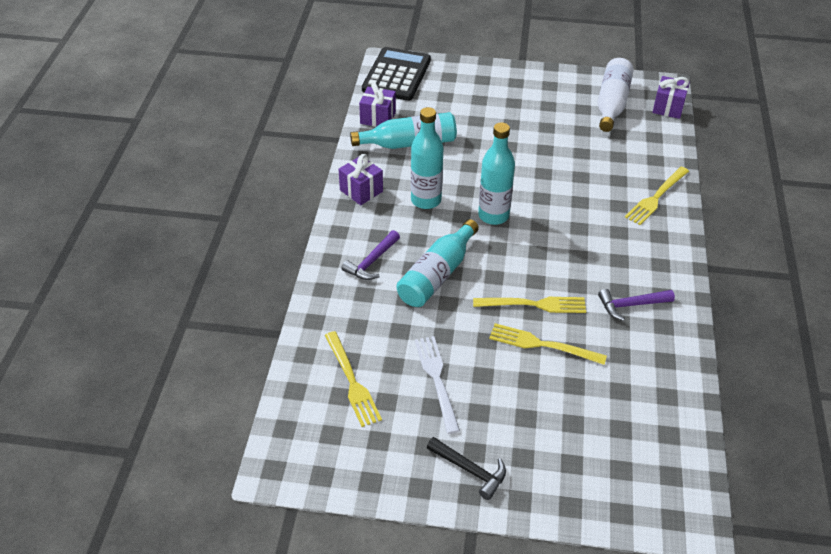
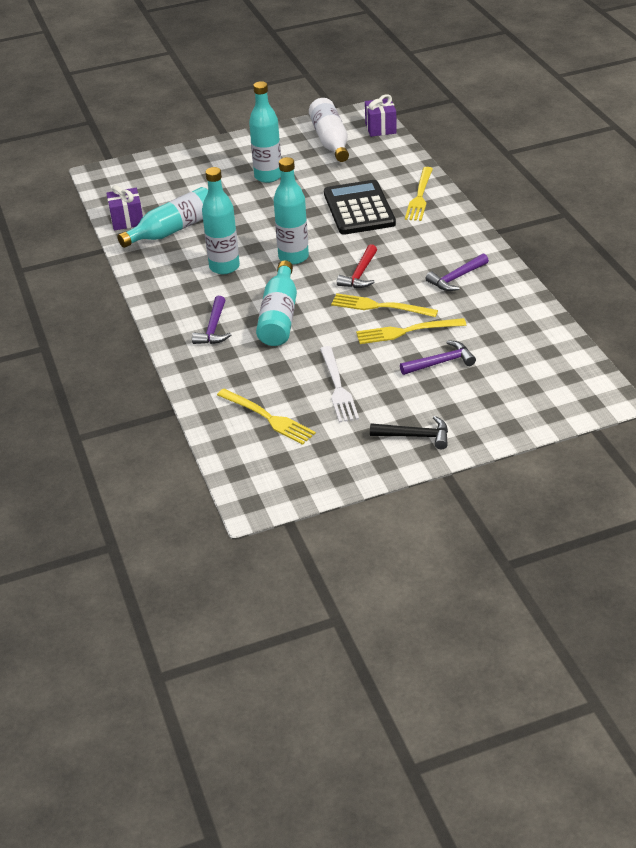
camera: 25 degrees left, 5 degrees down
(361, 191) = (159, 280): purple gift -> none
(396, 75) = (116, 181): black calculator -> black calculator (359, 209)
(436, 379) = (338, 388): white fork -> white fork turned 150 degrees counterclockwise
(529, 120) = (268, 176): none -> turquoise bottle
(535, 304) = (379, 306): yellow fork -> yellow fork turned 135 degrees counterclockwise
(541, 260) = (360, 274): none -> red hammer
(551, 396) = (441, 362): none -> purple hammer

